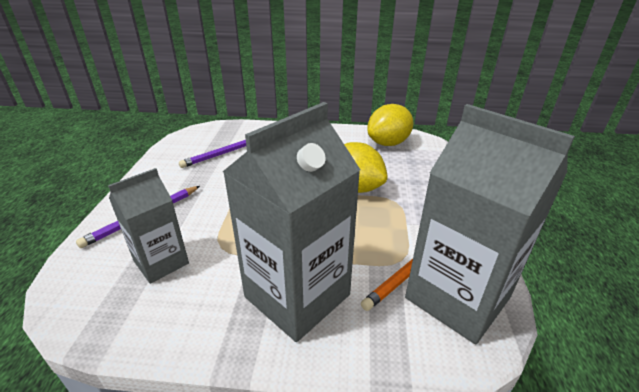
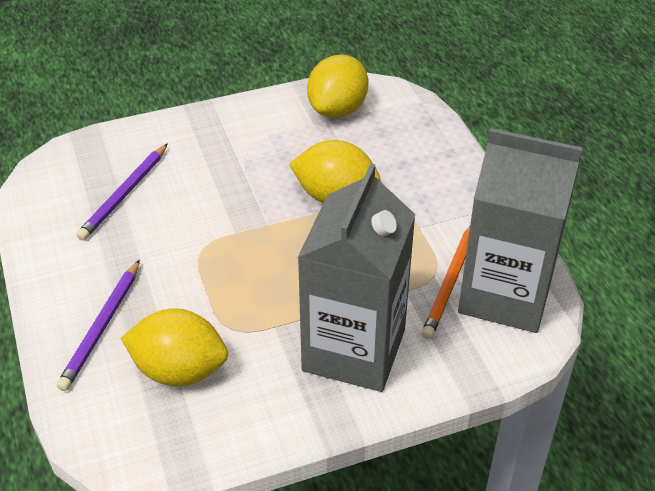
camera: 25 degrees left, 10 degrees up
(161, 262) = (179, 370): grey carton -> yellow lemon

